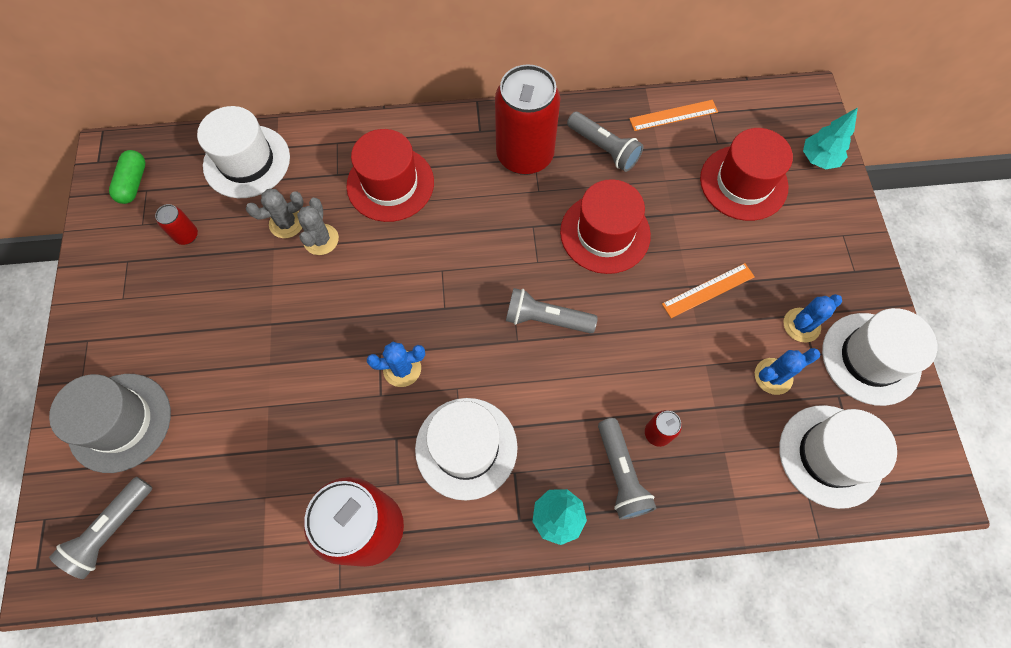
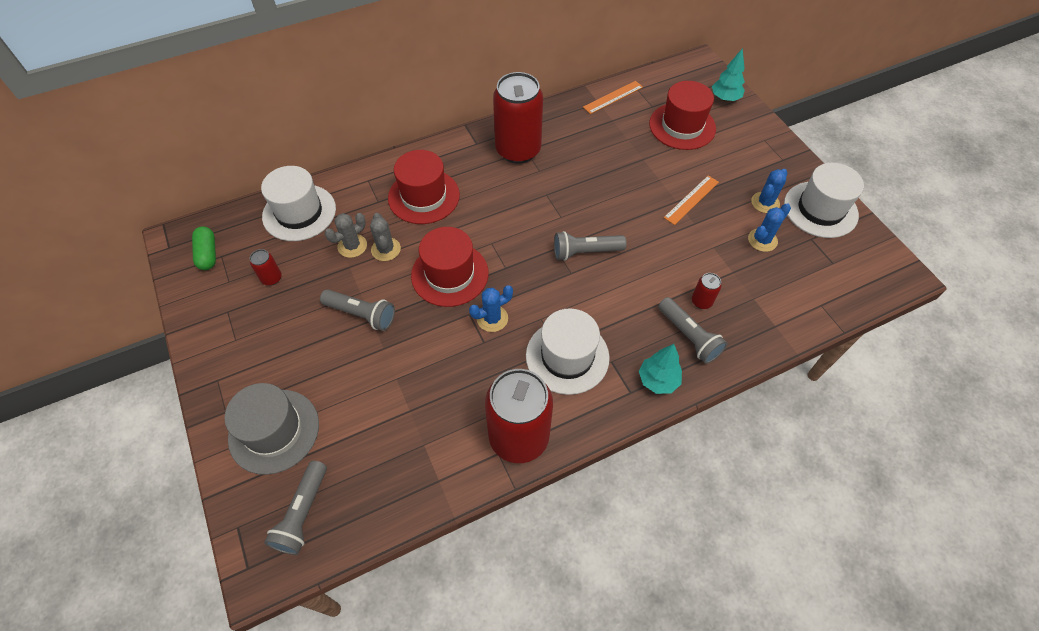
camera: 20 degrees left, 10 degrees down
(603, 148) = (573, 130): grey flashlight -> grey flashlight (361, 314)
(605, 233) = (601, 184): red hat -> red hat (450, 274)
(830, 455) = (825, 277): white hat -> none

